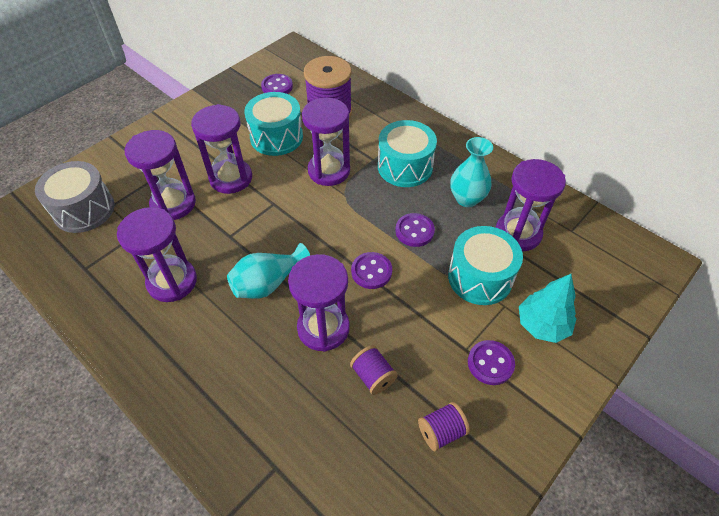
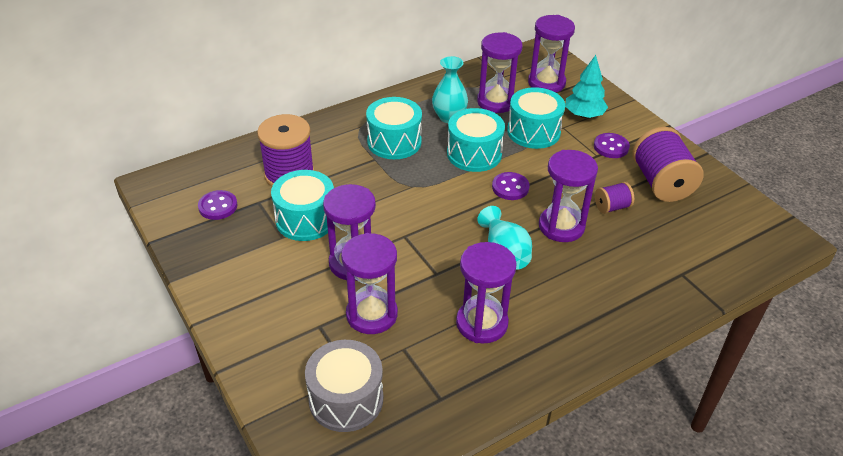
camera: 75 degrees left, 10 degrees down
(329, 171) = (376, 190): purple hourglass -> purple hourglass (546, 83)
(414, 231) = (474, 154): purple button -> turquoise drum
(441, 432) = (661, 183): purple spool -> purple spool, size x1.98

